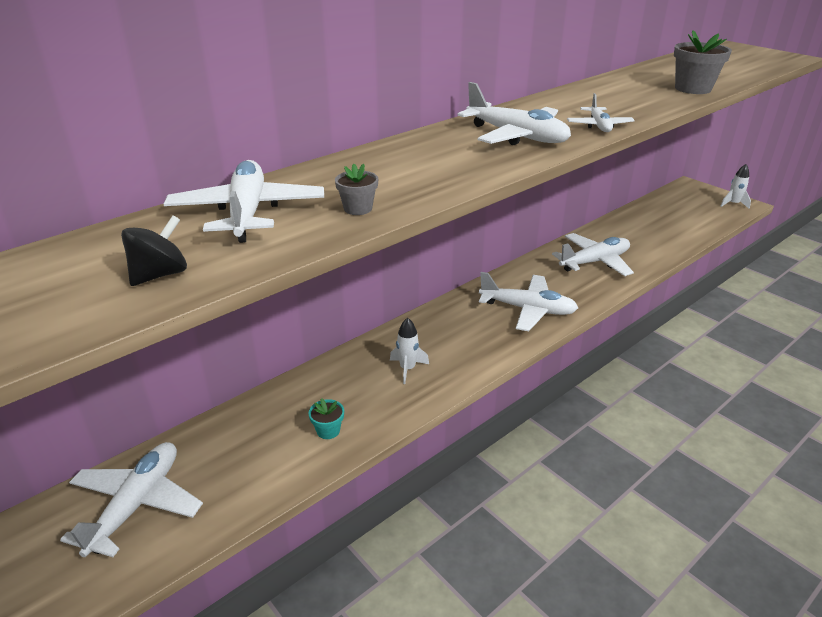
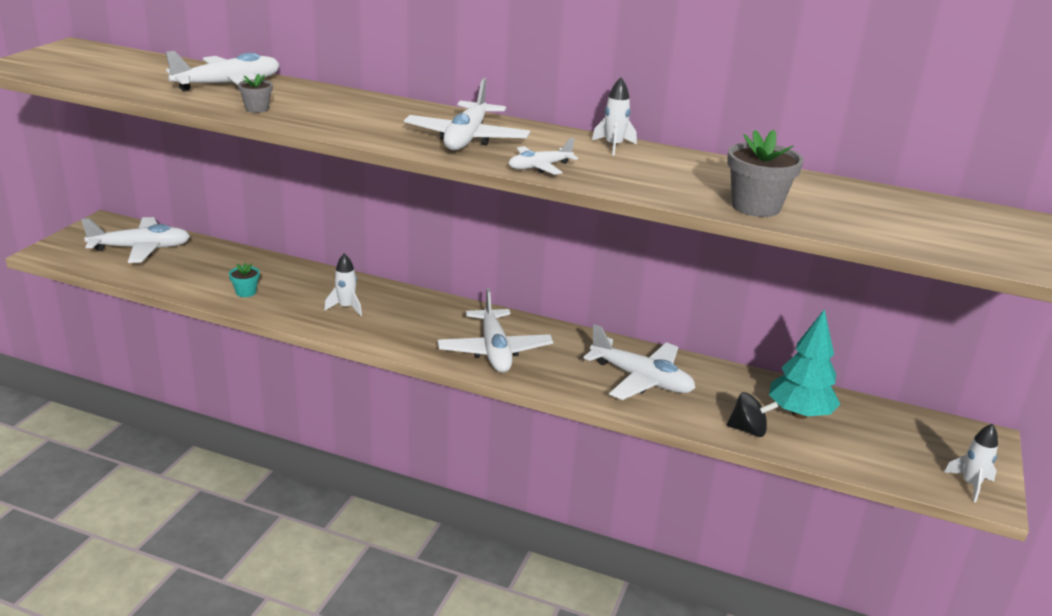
camera: 60 degrees right, 5 degrees down
(160, 275) = (131, 82): black spinning top -> black spinning top (748, 430)
(560, 98) = (613, 146): none -> white rocket
(653, 224) = (799, 414): none -> turquoise tree

